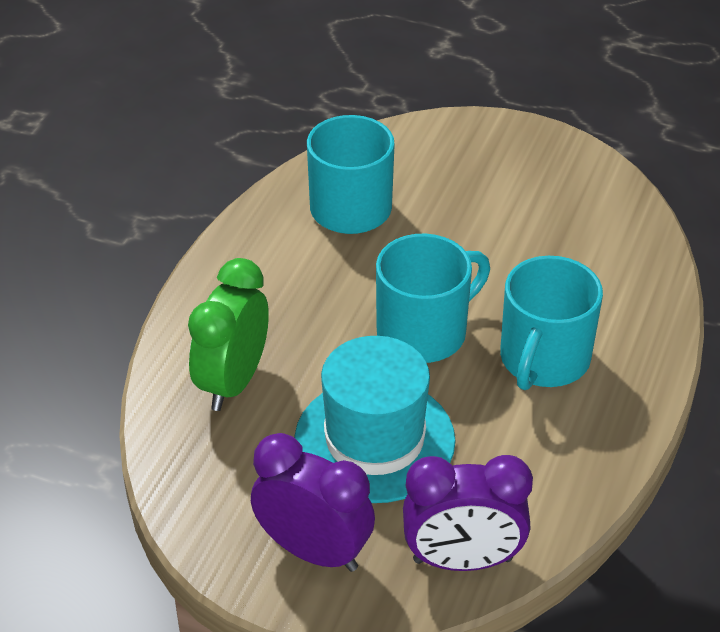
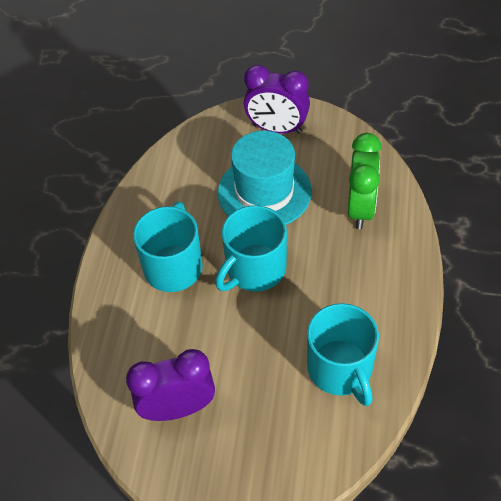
camera: 170 degrees right, 10 degrees up
(462, 560) = (201, 140): purple clock -> purple clock (178, 408)

